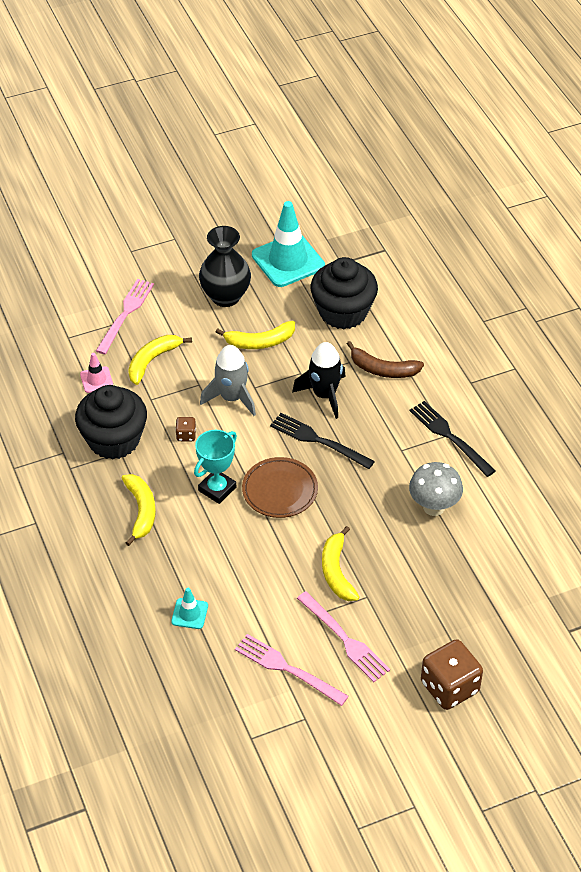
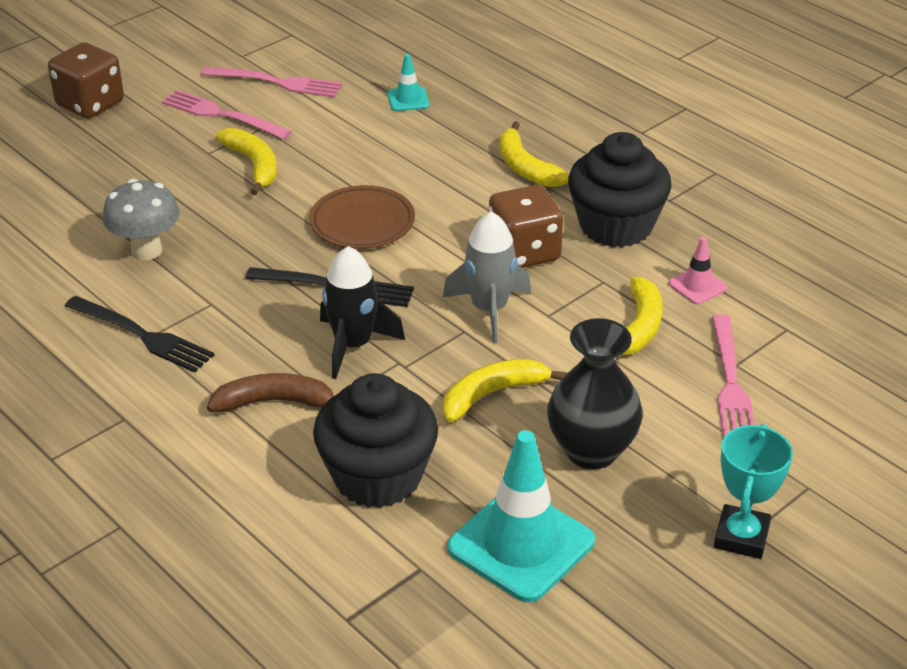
camera: 160 degrees right, 10 degrees down
(186, 435) = (524, 252): brown dice -> brown dice, size x2.19
(217, 489) = (445, 207): turquoise trophy -> turquoise trophy (741, 536)

